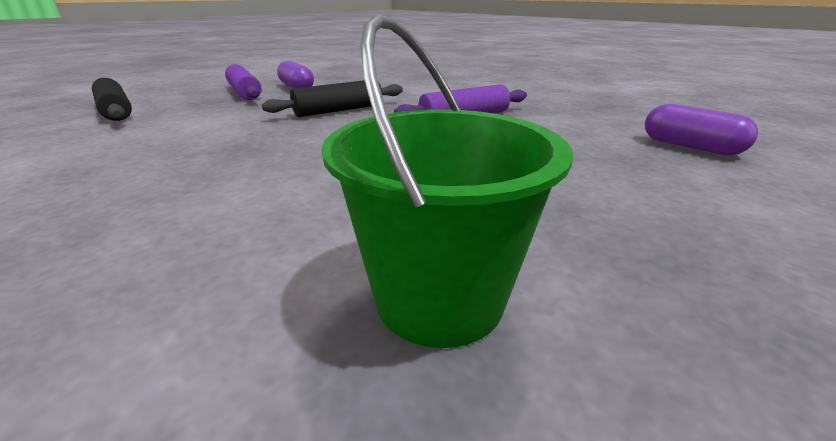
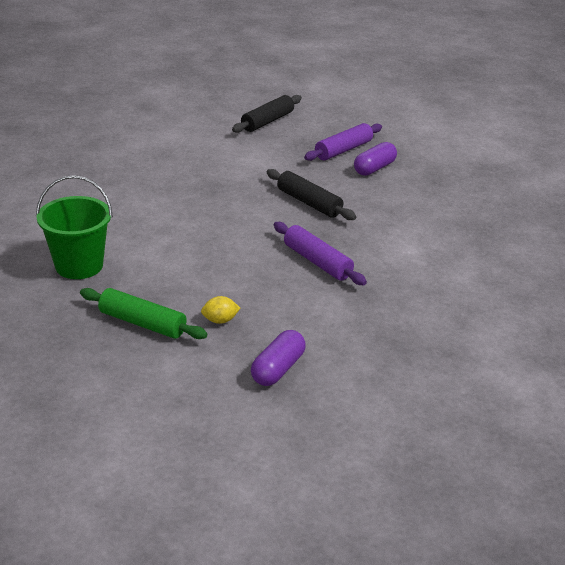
camera: 75 degrees right, 5 degrees up
(605, 167) = (220, 320): none -> yellow lemon
(649, 225) = (142, 323): none -> green rolling pin

